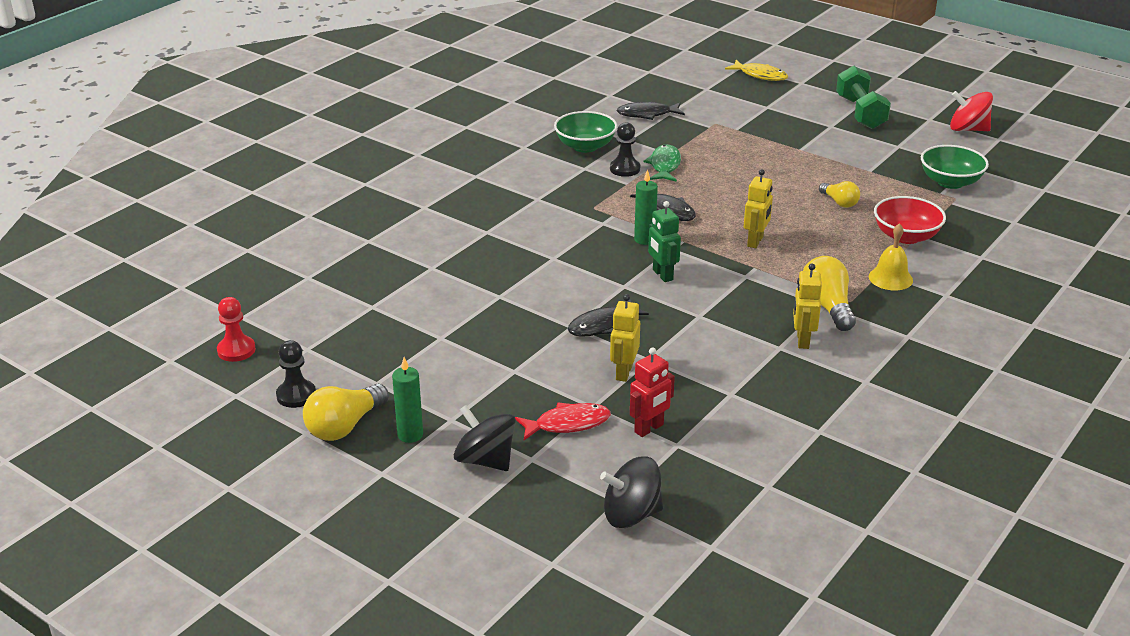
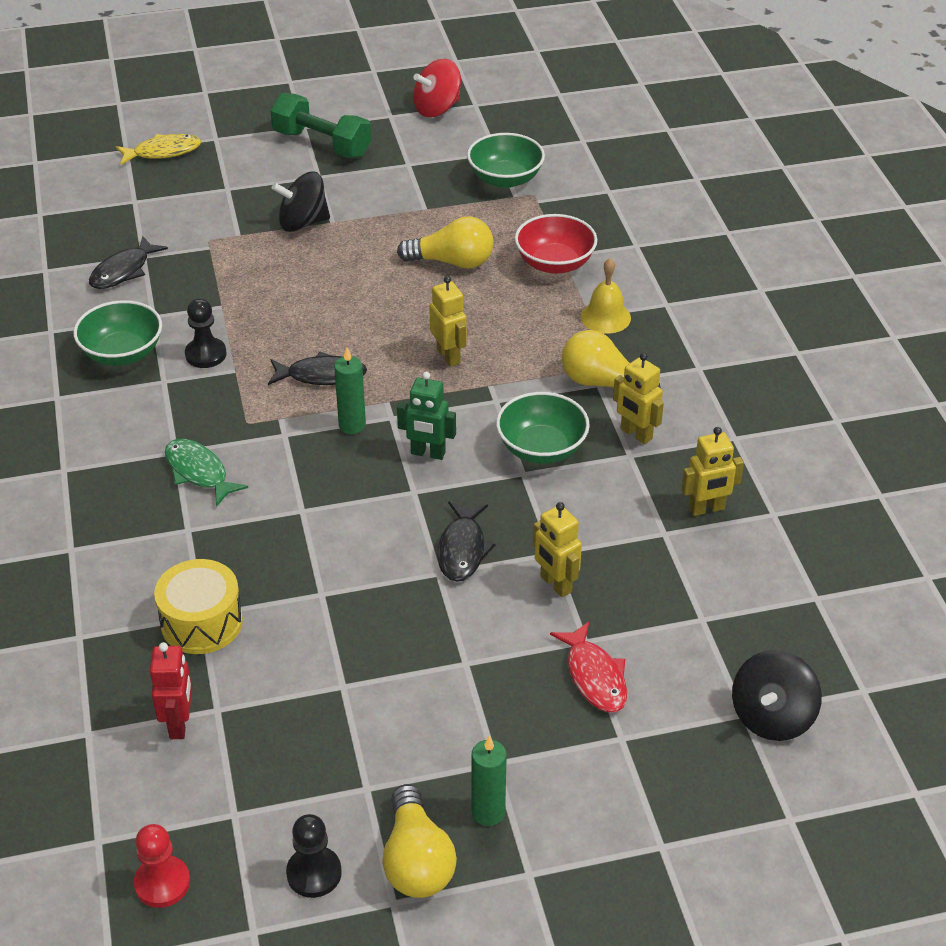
camera: 50 degrees left, 10 degrees up
(426, 270) = (201, 622): none -> yellow drum
(485, 460) = (589, 775): black spinning top -> black spinning top (303, 223)
(568, 424) = (594, 676): red fish -> red fish turned 135 degrees clockwise
(649, 428) = (660, 622): red robot -> red robot (179, 724)
(664, 165) = (237, 324): green fish -> green fish (199, 472)
(731, 312) = (541, 448): none -> green bowl
(779, 400) = (706, 509): none -> yellow robot
(839, 202) = (452, 262): yellow light bulb -> yellow light bulb, size x1.61

